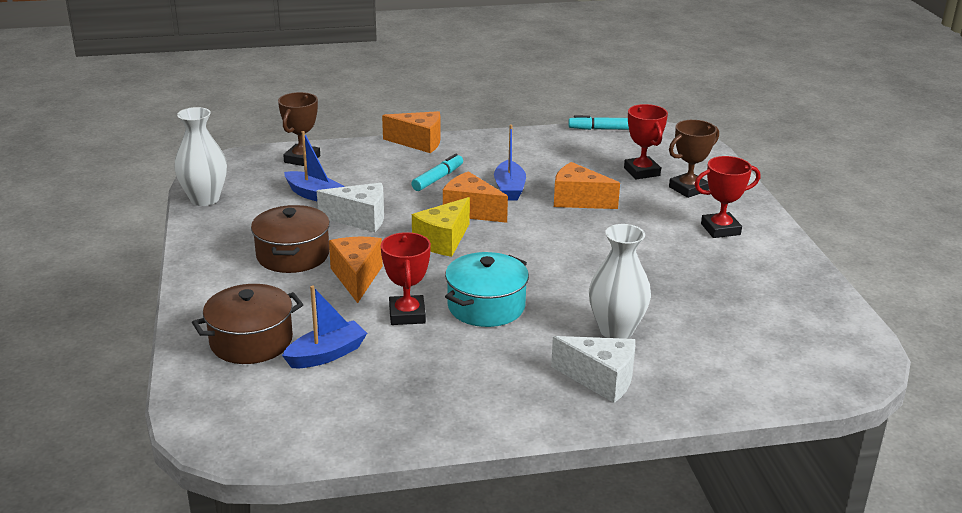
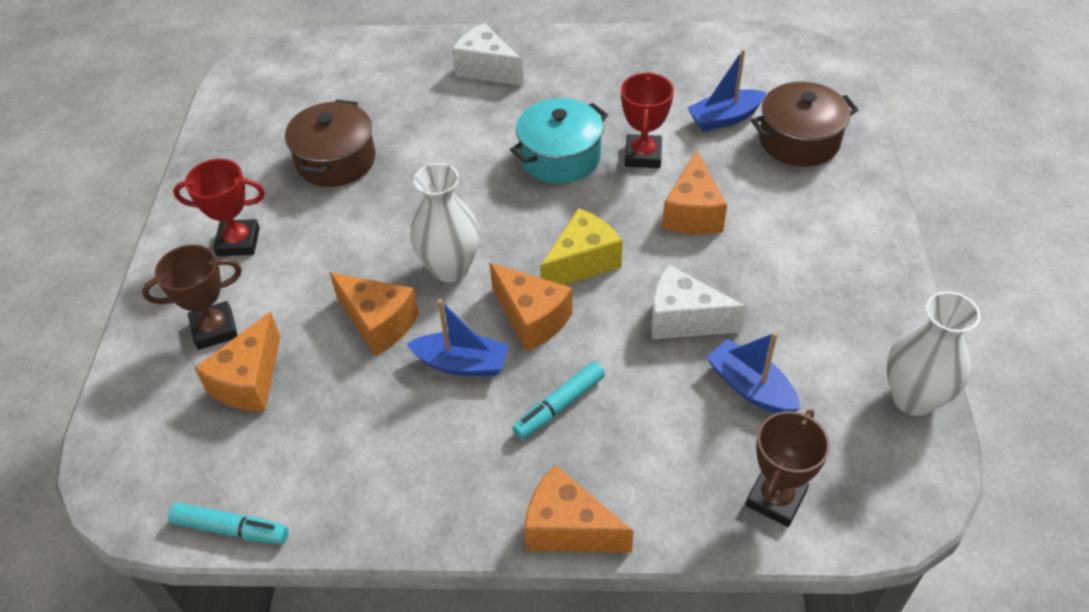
camera: 165 degrees left, 20 degrees up
(293, 255) = (769, 259): brown pot -> brown pot (336, 160)
(509, 189) = (462, 364): blue boat -> blue boat turned 90 degrees clockwise
(616, 330) = (446, 116): white vase -> white vase (450, 268)
(642, 172) = (249, 381): red trophy -> orange cheese

